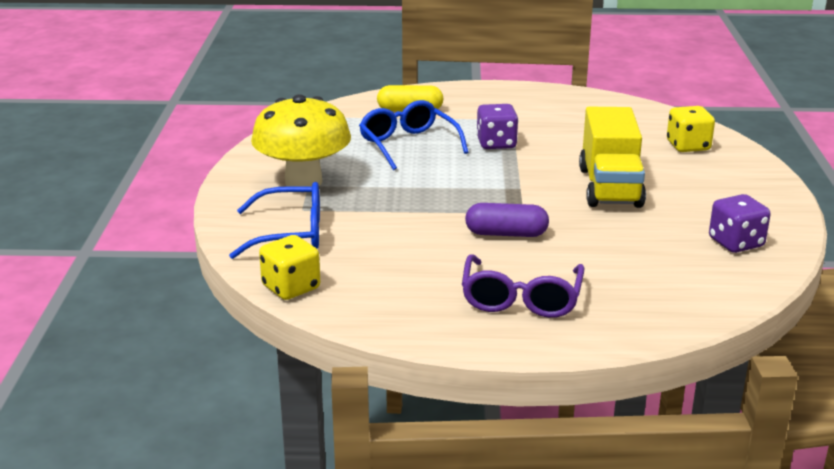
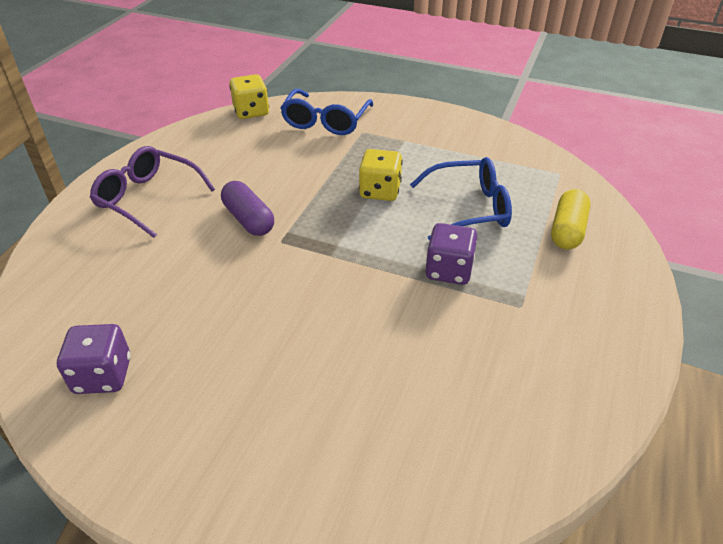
camera: 110 degrees right, 15 degrees up
(303, 182) = (412, 139): yellow mushroom -> none
(506, 234) = (249, 219): purple capsule -> purple capsule turned 60 degrees counterclockwise
(610, 187) = (291, 323): yellow truck -> none
(688, 146) = (364, 465): yellow dice -> yellow dice (380, 191)

